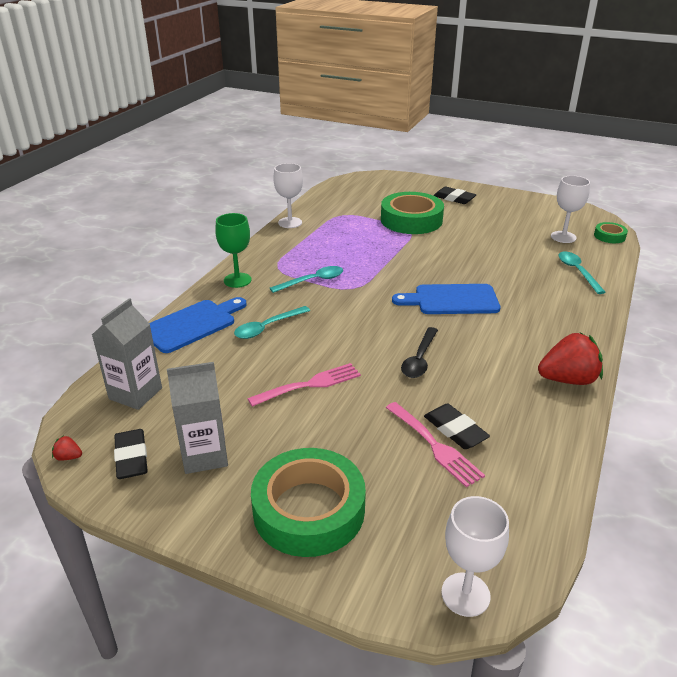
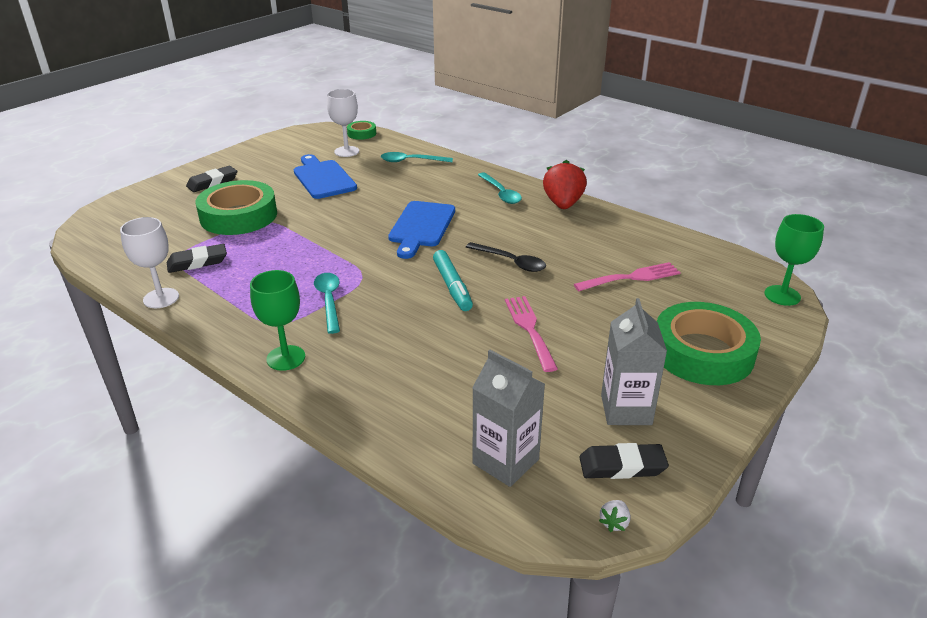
camera: 75 degrees left, 0 degrees up
(68, 457) = (614, 523): red strawberry -> white strawberry
(192, 324) = (373, 405): blue cutting board -> blue cutting board (323, 178)
(267, 327) = (411, 345): turquoise spoon -> turquoise spoon (501, 193)
(359, 333) = (452, 286): none -> turquoise marker
(455, 430) = (613, 264): black eraser -> black eraser (197, 262)
(465, 594) = (782, 295): white goblet -> green goblet

